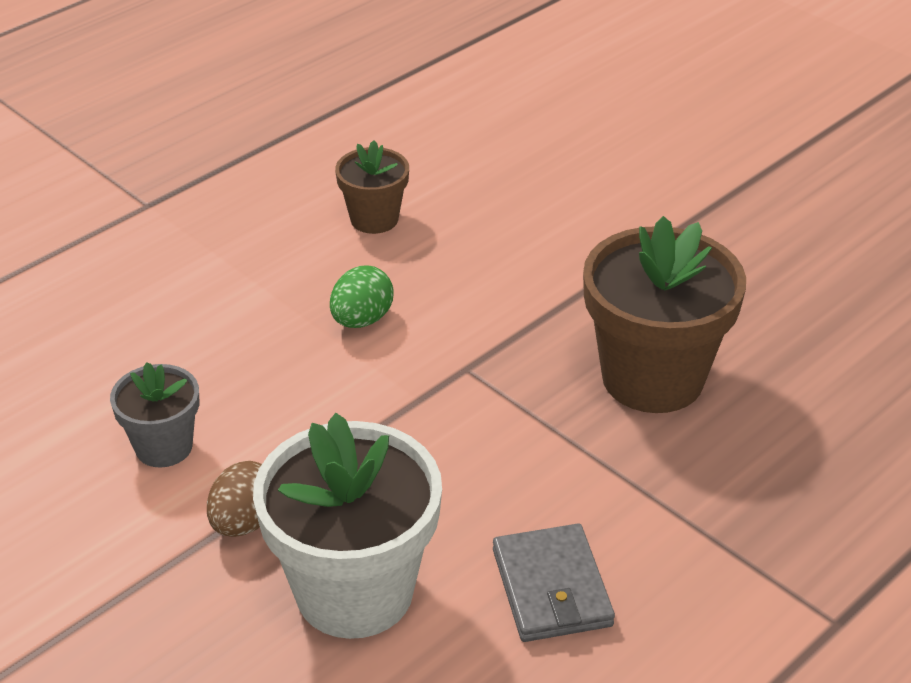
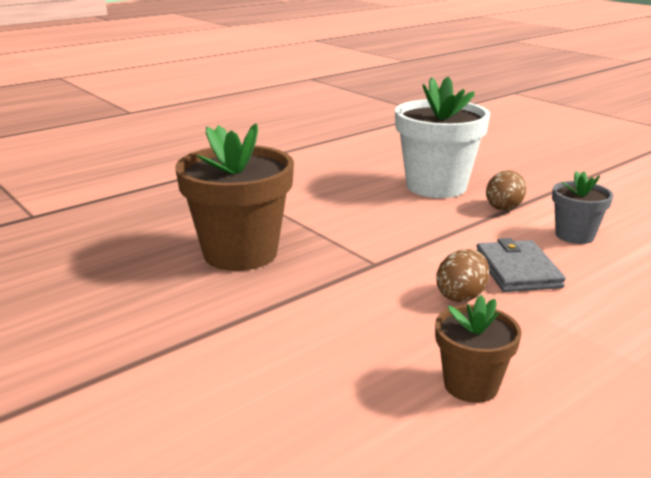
camera: 175 degrees left, 15 degrees down
(362, 320) = (461, 296): green egg -> brown egg
(551, 588) = (336, 184): grey wallet -> grey wallet (517, 270)

